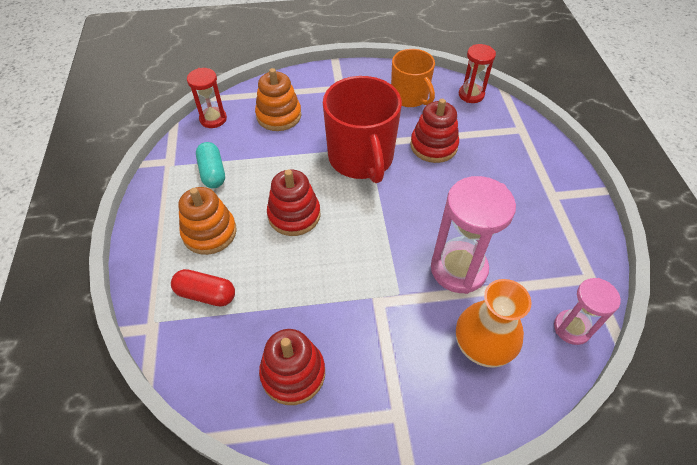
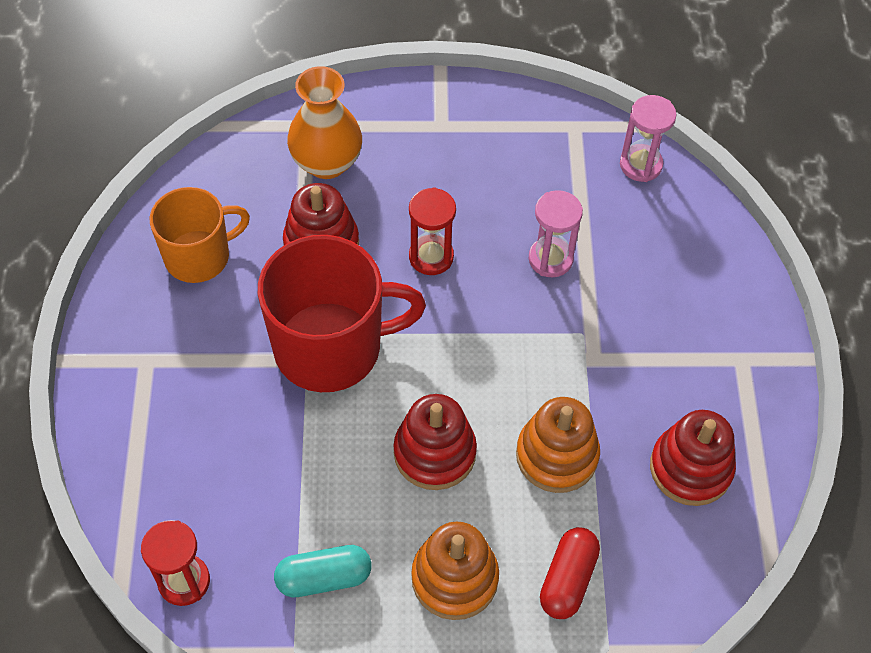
camera: 85 degrees left, 5 degrees up
(279, 116) = (200, 466): orange stacking toy -> orange stacking toy (557, 455)
(458, 269) = (550, 259): pink hourglass -> pink hourglass, size x0.59
(471, 95) = (215, 170): red hourglass -> red hourglass (431, 257)
(482, 346) = (661, 258): orange vase -> orange vase (326, 163)

